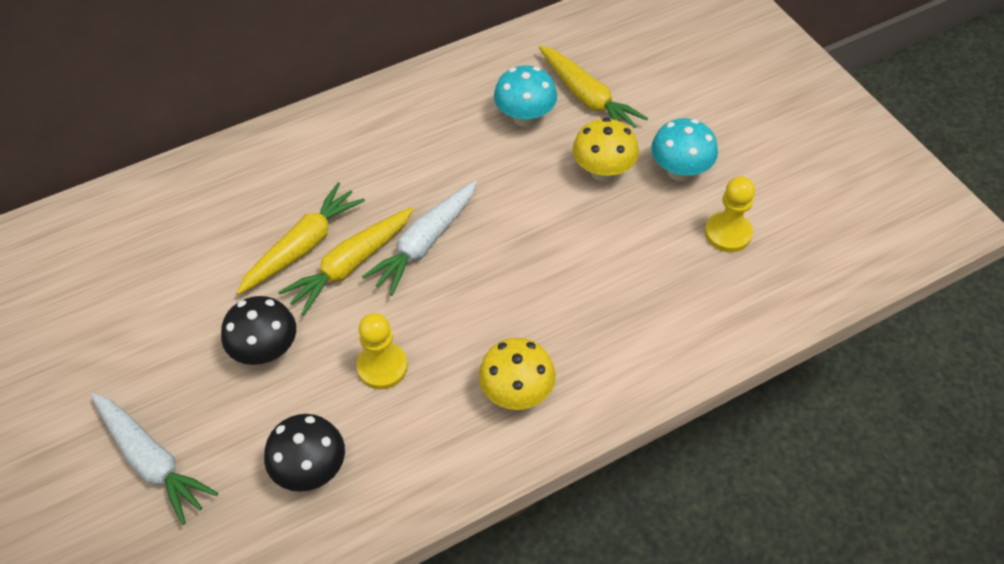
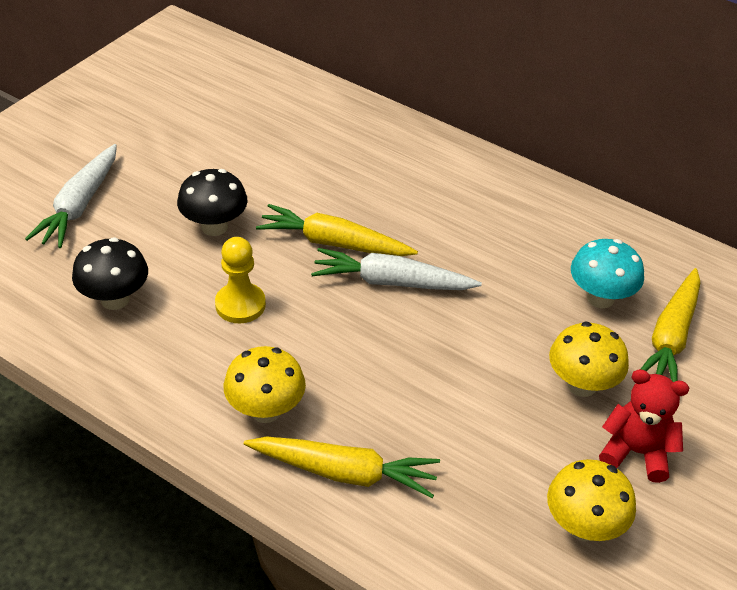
camera: 60 degrees right, 10 degrees down
(303, 246) = (333, 206): yellow carrot -> yellow carrot (344, 472)
(680, 171) = (636, 452): turquoise mushroom -> red teddy bear
(728, 233) = (583, 526): yellow pawn -> yellow mushroom

